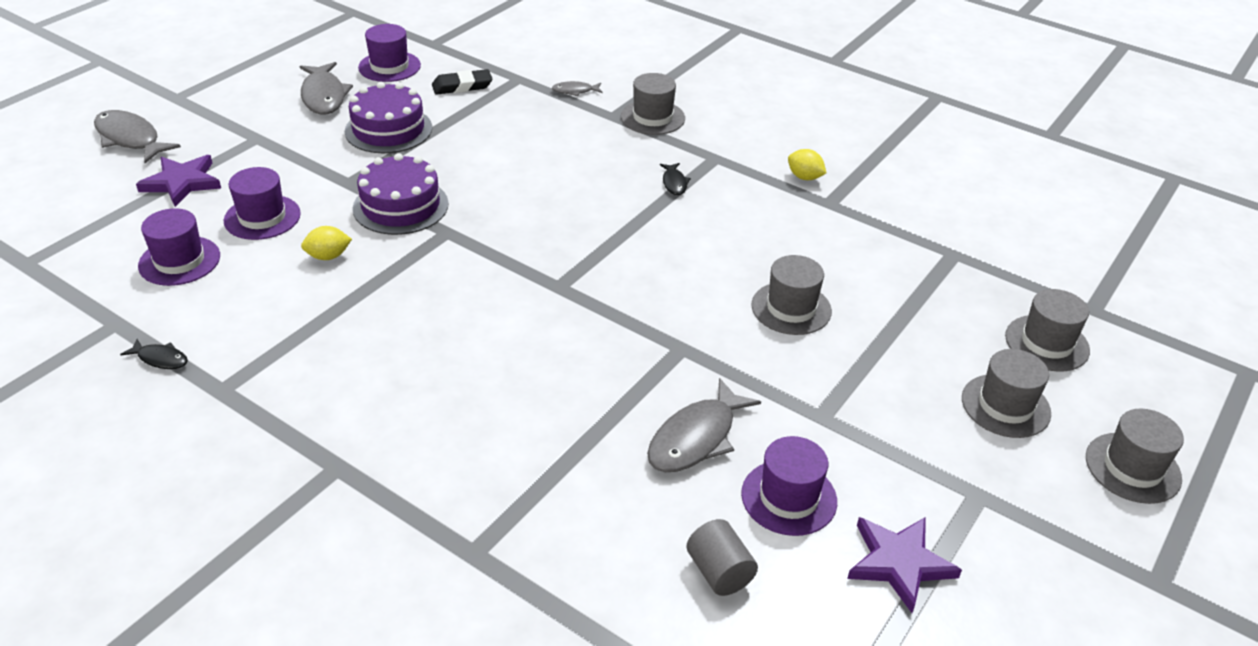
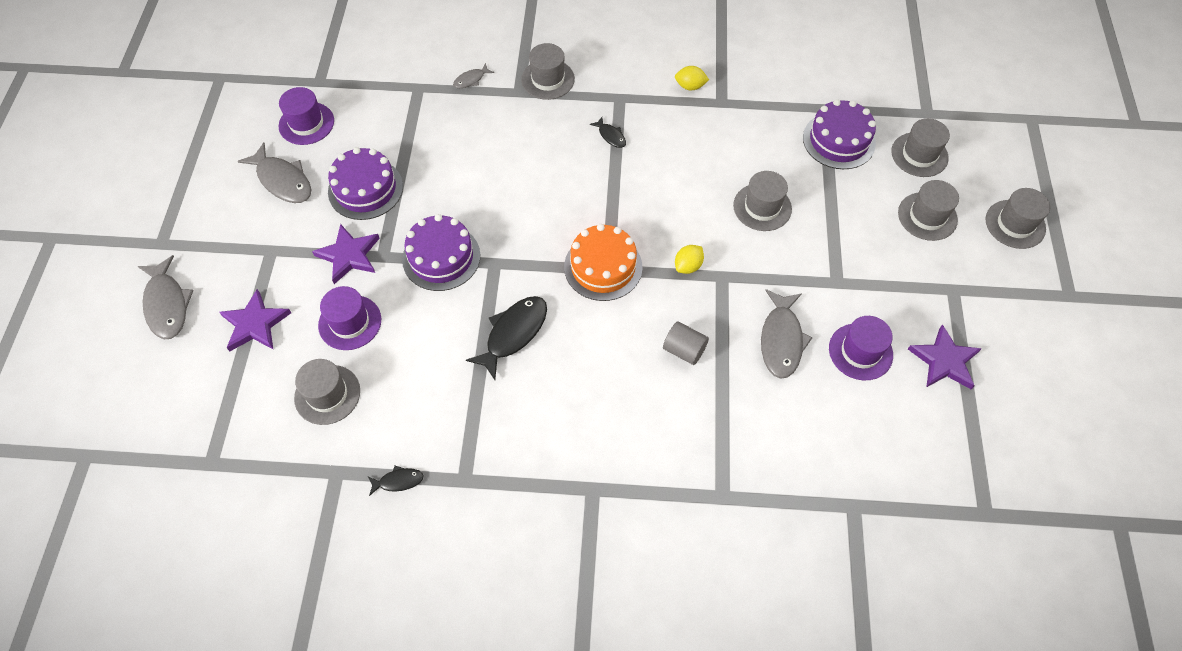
camera: 30 degrees left, 20 degrees up
(130, 139) = (167, 304): grey fish -> grey fish turned 120 degrees counterclockwise
(179, 261) = (327, 394): purple hat -> grey hat
(319, 169) = (349, 255): none -> purple star
(328, 256) = (431, 330): yellow lemon -> yellow lemon (688, 266)
(403, 295) = (513, 334): none -> black fish
(462, 86) = (382, 116): black eraser -> none
(555, 282) = (603, 267): none -> orange cake
(719, 572) = (861, 424): grey cylinder -> grey cylinder (684, 350)
(946, 288) = (839, 140): none -> purple cake

